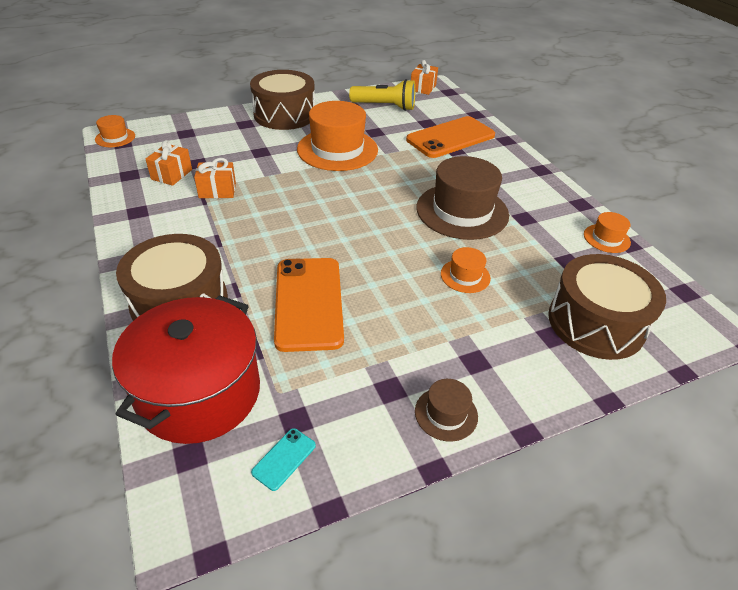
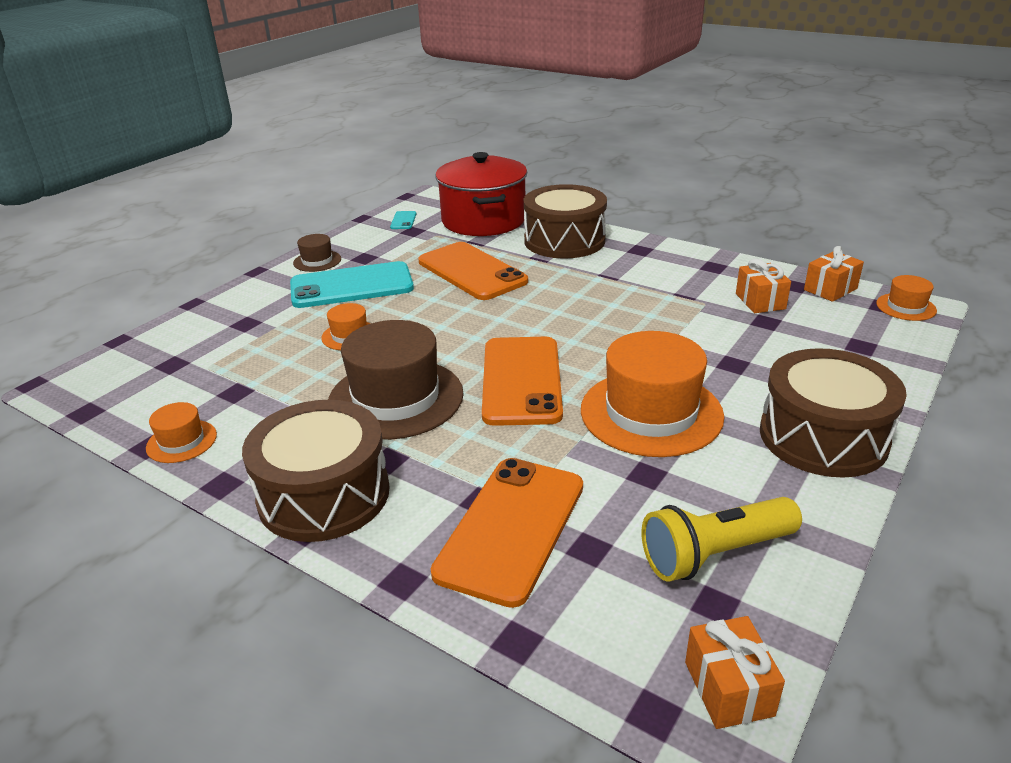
camera: 150 degrees right, 10 degrees down
(217, 190) = (687, 307): orange gift -> orange gift (830, 289)
(380, 190) = (522, 380): none -> orange phone
(431, 341) = (352, 286): none -> turquoise phone
(596, 323) = (201, 347): brown drum -> brown drum (324, 494)

